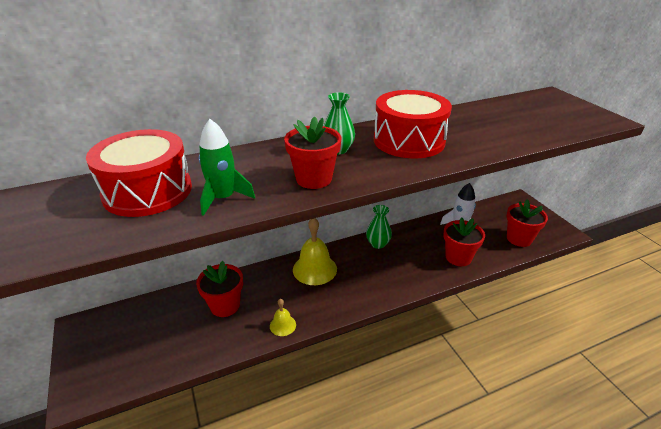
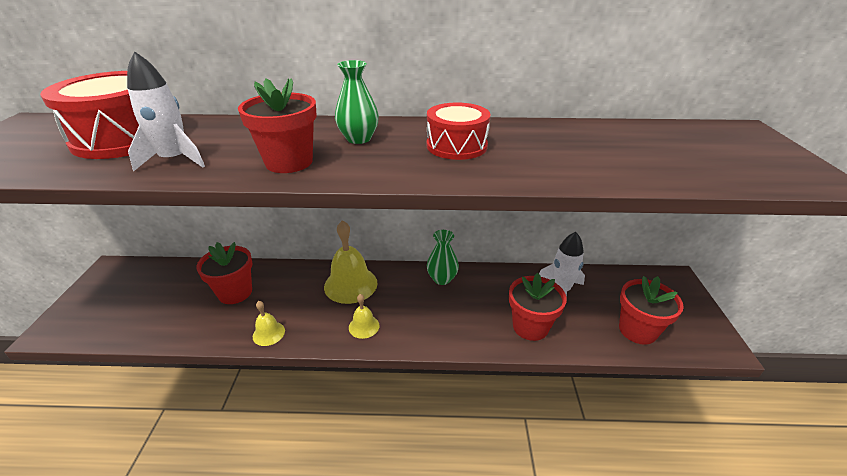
camera: 25 degrees right, 0 degrees up
(223, 198) = (175, 160): green rocket -> white rocket
(350, 295) = (364, 326): none -> yellow bell
(409, 141) = (456, 146): red drum -> red drum, size x0.62

